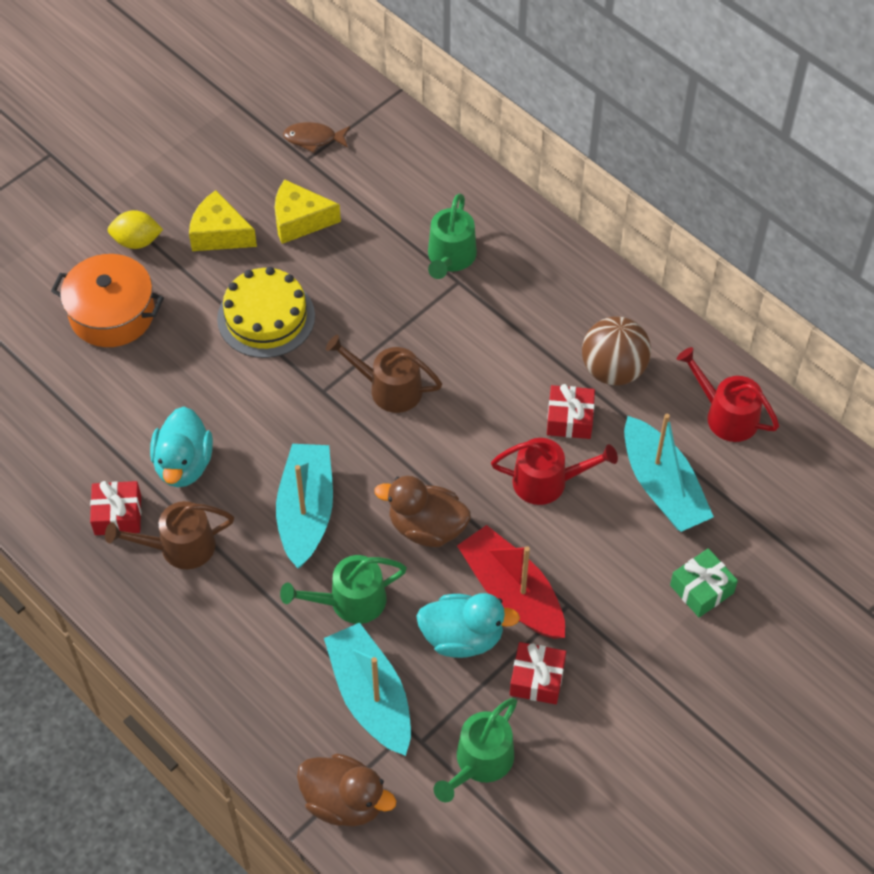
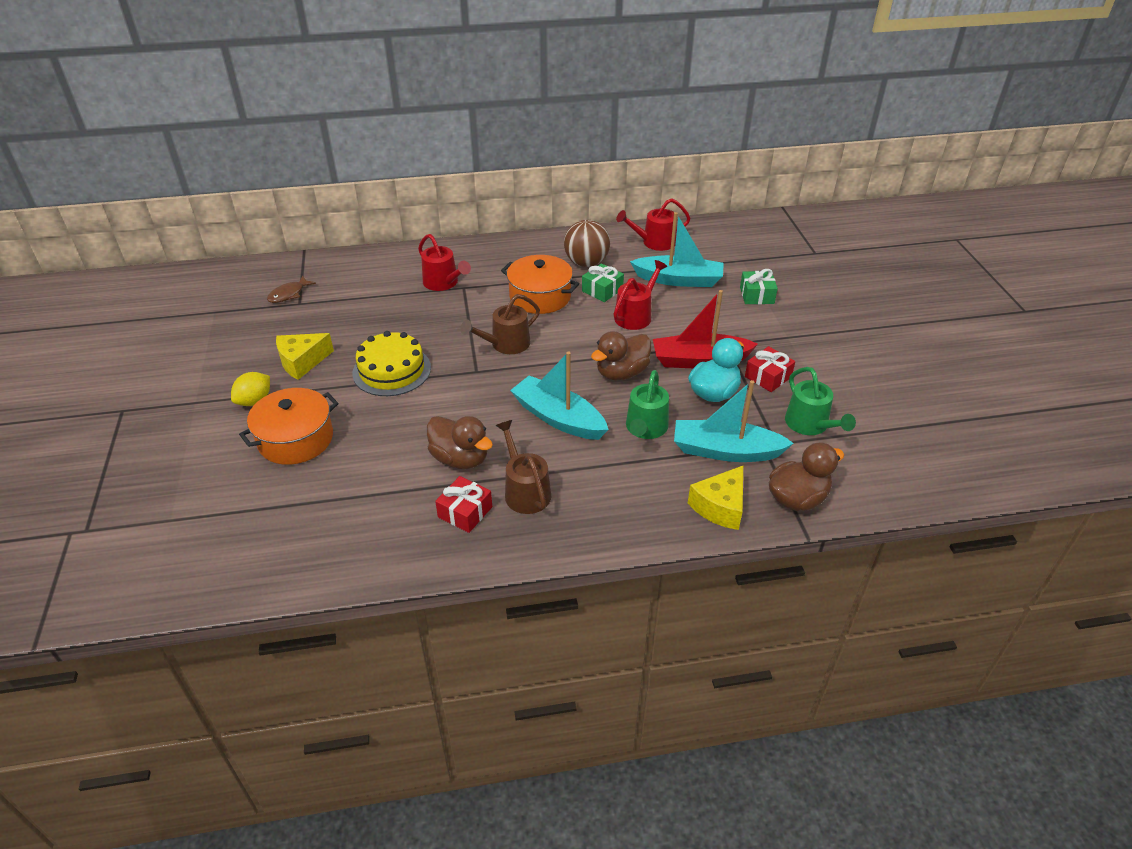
camera: 55 degrees left, 15 degrees down
(180, 547) = (525, 491): brown watering can -> brown watering can turned 135 degrees clockwise
(184, 464) = (460, 459): turquoise duck -> brown duck
(300, 220) = (339, 325): yellow cheese -> yellow cheese (720, 506)
(450, 257) = (443, 283): green watering can -> red watering can
(503, 365) = (540, 297): none -> orange pot
(569, 419) = (602, 290): red gift -> green gift

